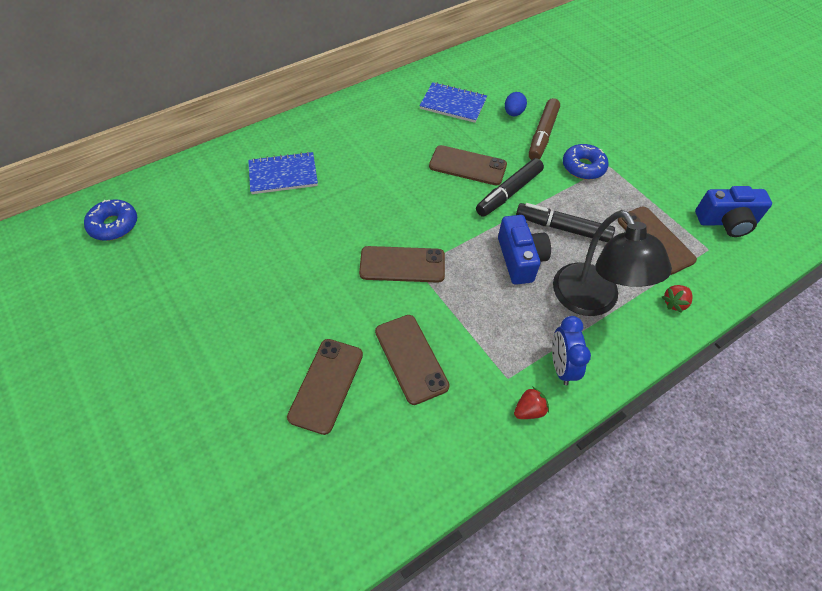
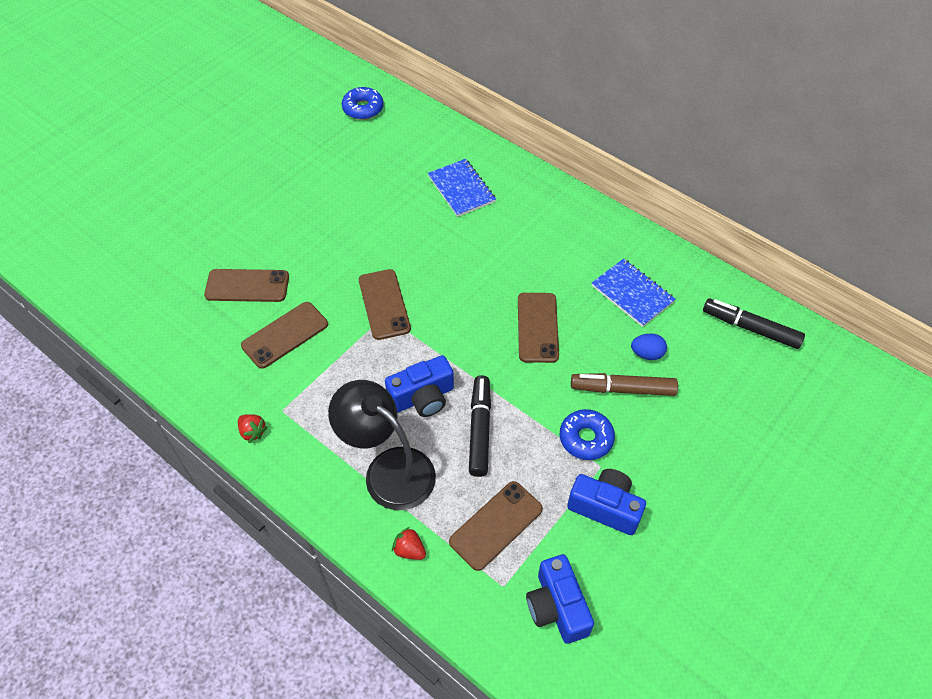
camera: 75 degrees right, 0 degrees up
(453, 104) = (632, 294): blue notebook -> blue notebook turned 45 degrees counterclockwise
(508, 193) = (512, 371): black marker -> black marker (750, 328)
(561, 366) = (303, 451): blue clock -> none
(592, 301) = (388, 469): black lamp -> black lamp turned 75 degrees clockwise
(645, 173) = (605, 507): none -> blue camera

